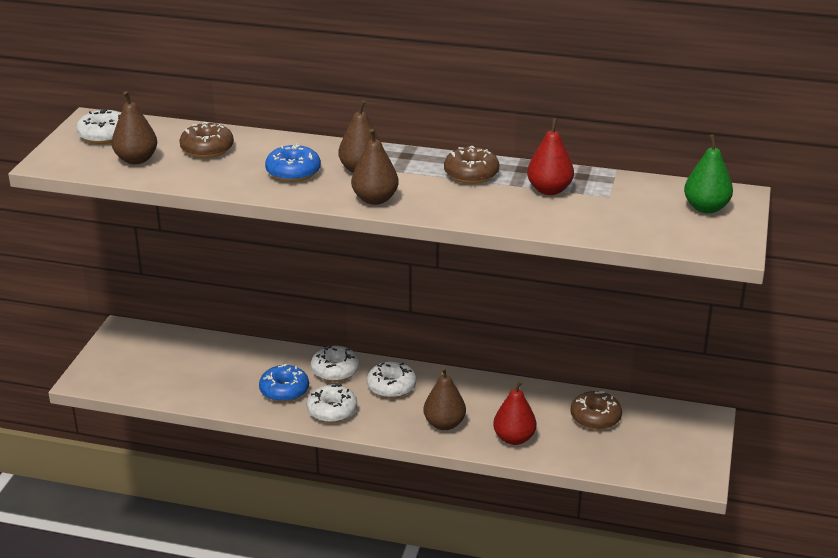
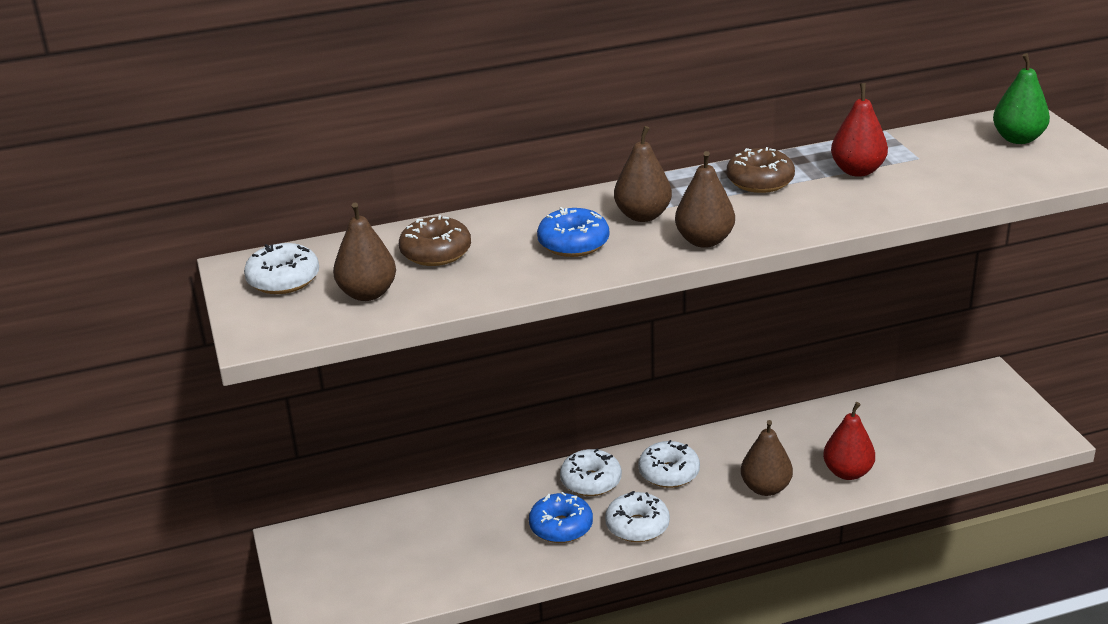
camera: 30 degrees left, 0 degrees up
(595, 418) = (896, 418): brown donut -> none

